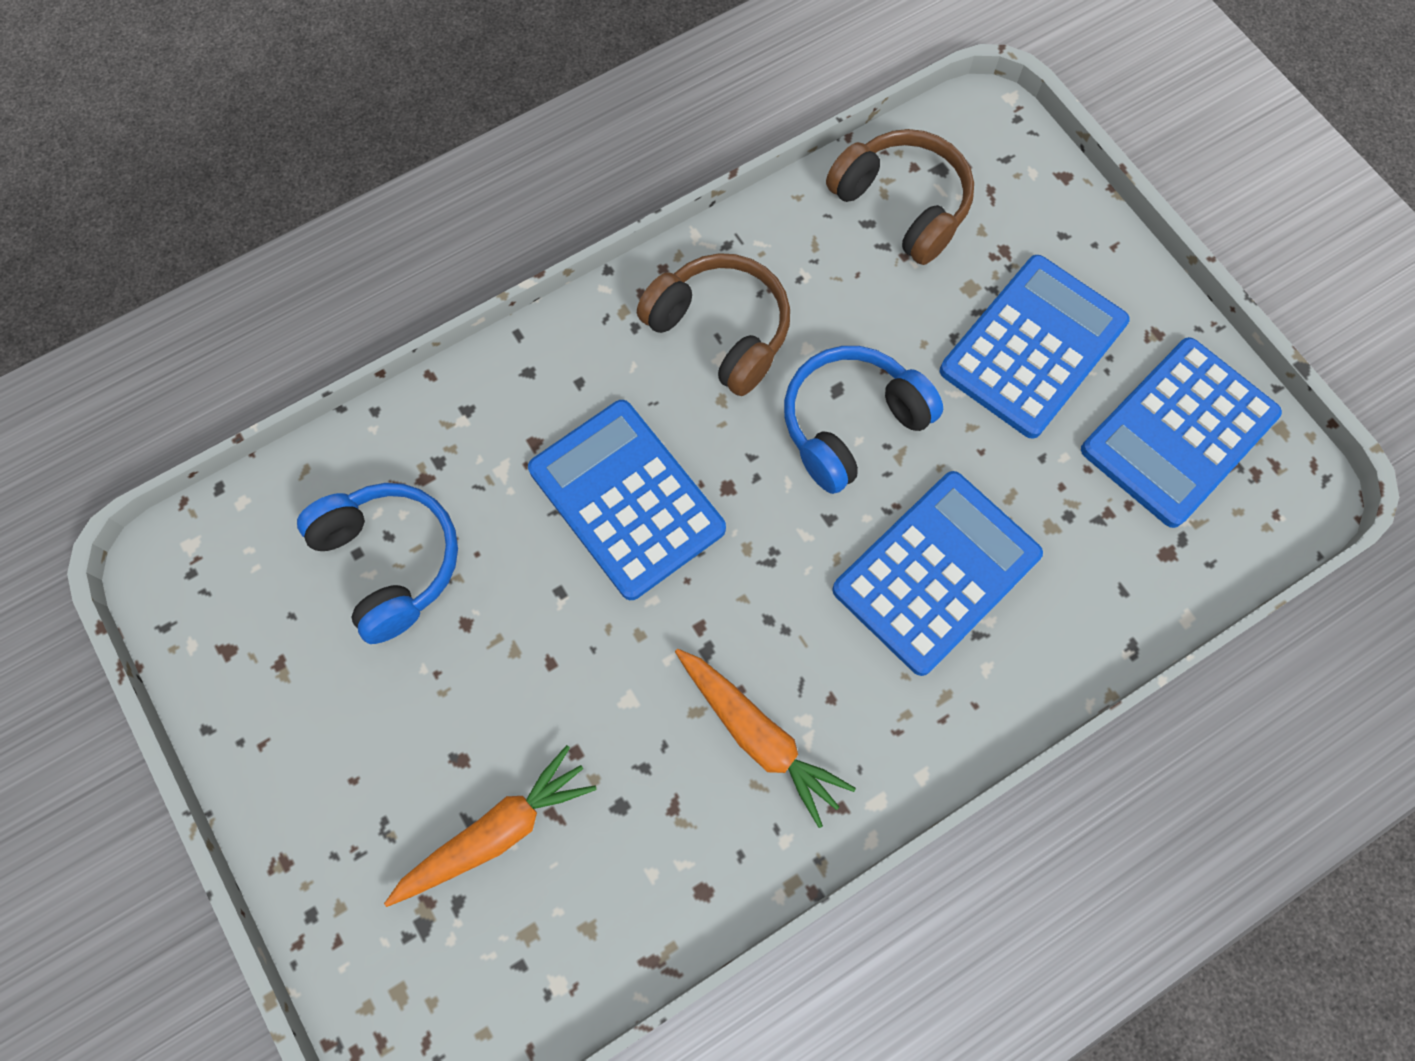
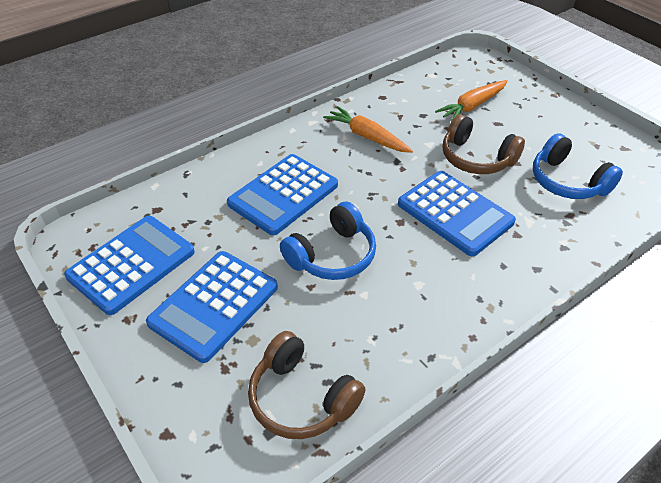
camera: 175 degrees right, 25 degrees down
(721, 330) = (422, 300): brown headphones -> brown headphones (476, 158)

